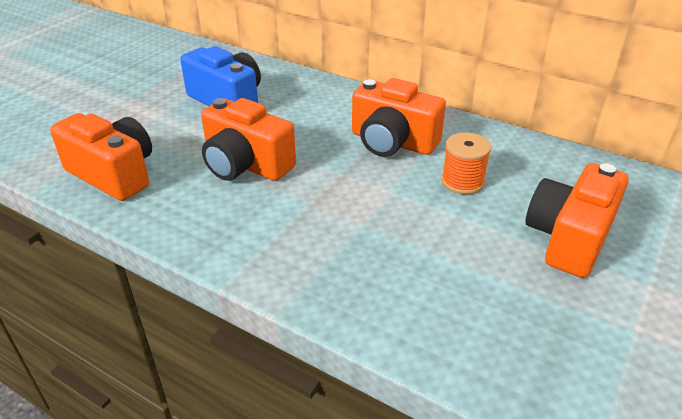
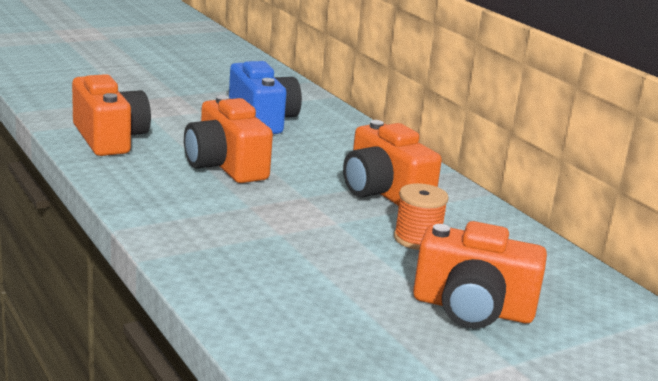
camera: 25 degrees right, 15 degrees down
(569, 238) = (472, 309): orange camera -> orange camera turned 135 degrees counterclockwise

